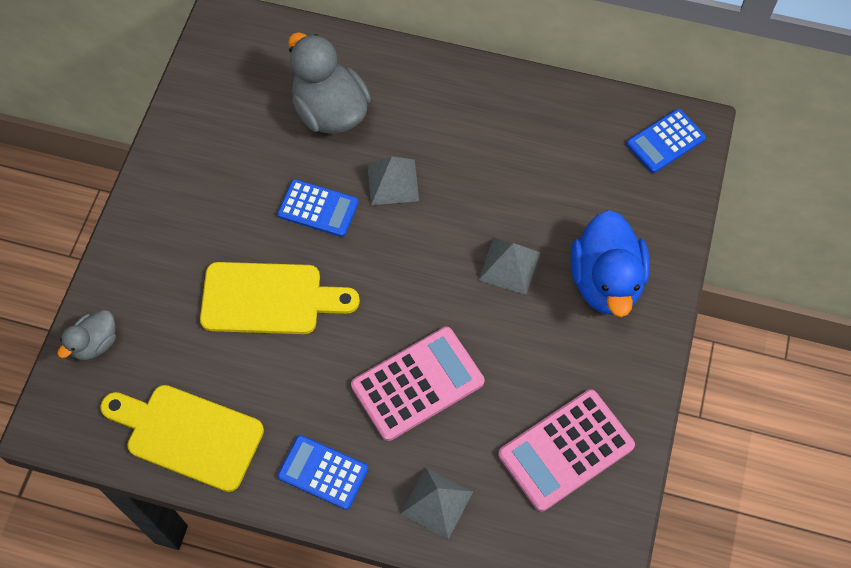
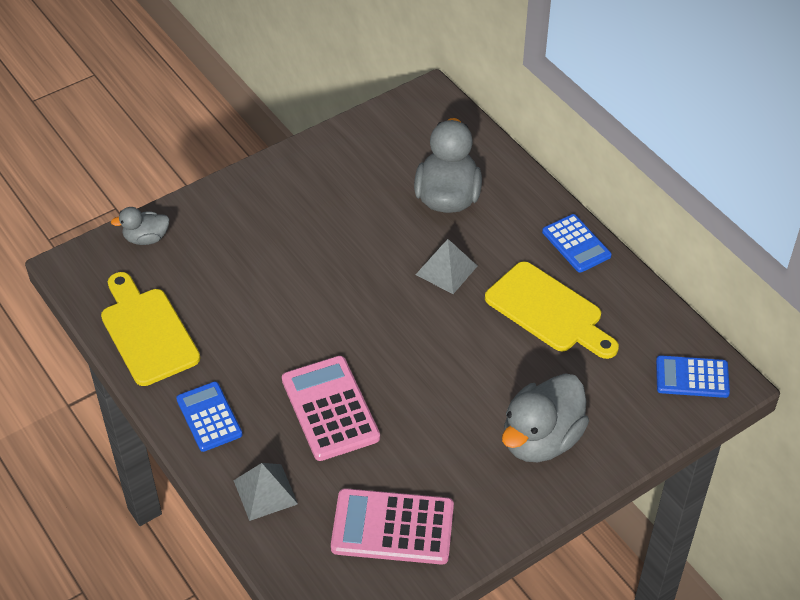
camera: 40 degrees right, 15 degrees down
(269, 298) = (284, 286): yellow cutting board -> yellow cutting board (548, 311)
(318, 208) = (375, 253): blue calculator -> blue calculator (576, 244)
(417, 384) = (330, 409): pink calculator -> pink calculator turned 120 degrees counterclockwise
(509, 266) = (476, 379): grey pyramid -> none
(605, 281) = (541, 439): blue duck -> grey duck

